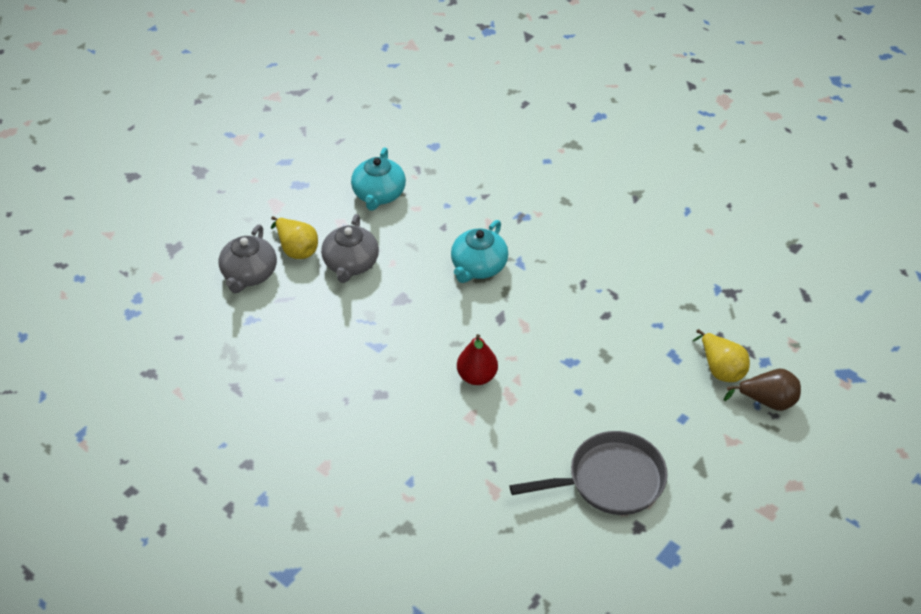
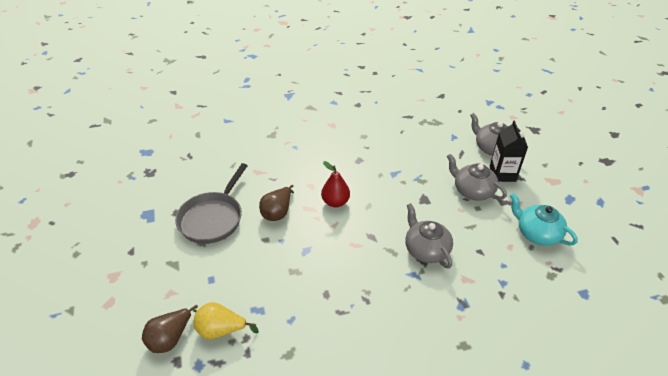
camera: 125 degrees right, 5 degrees down
(296, 249) = (502, 174): yellow pear -> black carton
(478, 267) = (426, 250): turquoise teapot -> grey teapot
(542, 421) = (278, 212): none -> brown pear

